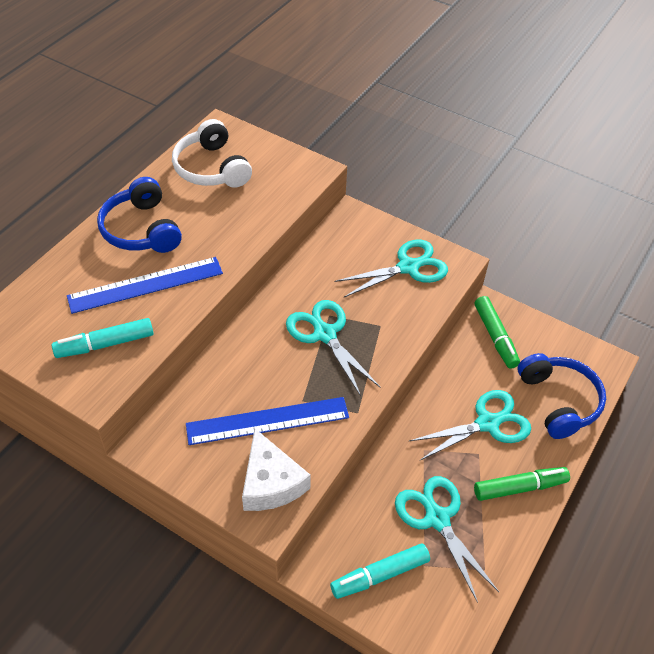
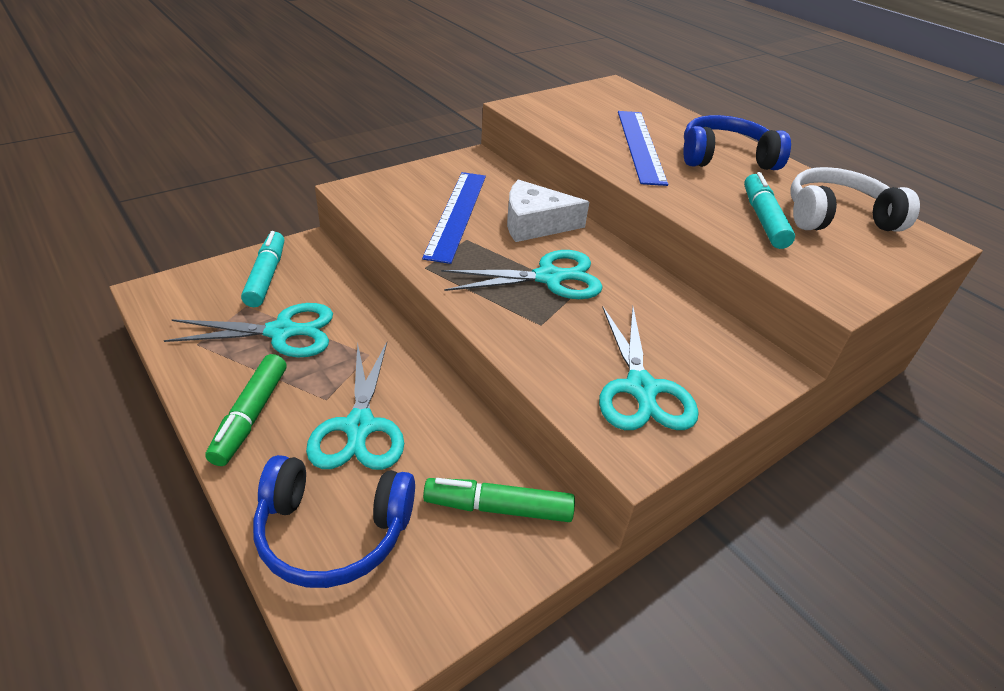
camera: 110 degrees right, 10 degrees down
(105, 344) = (572, 118): turquoise marker -> turquoise marker (763, 219)
(270, 482) = (389, 199): white cheese -> white cheese (535, 224)

